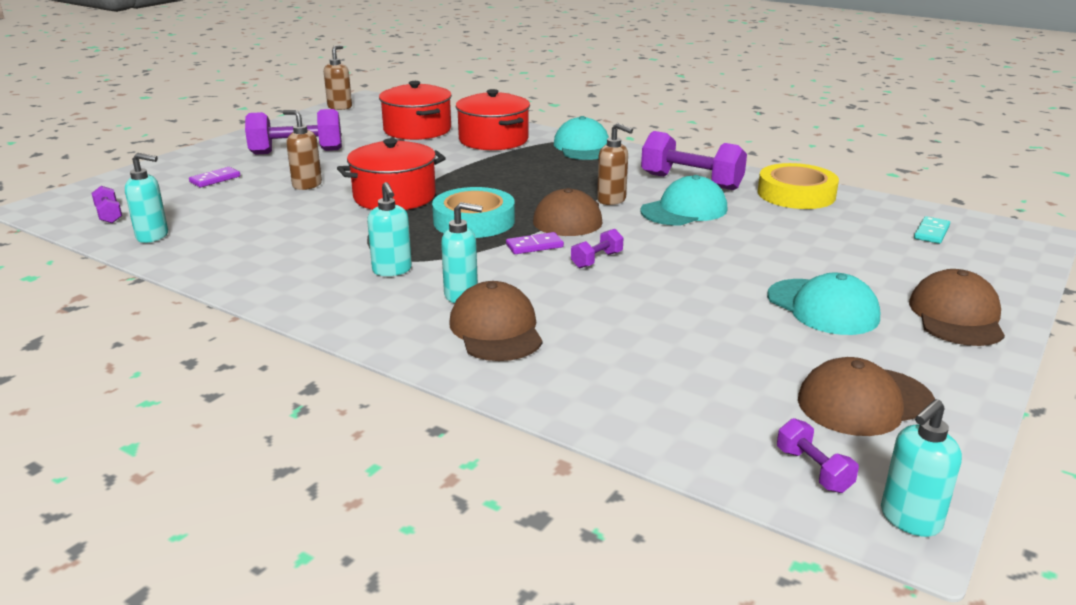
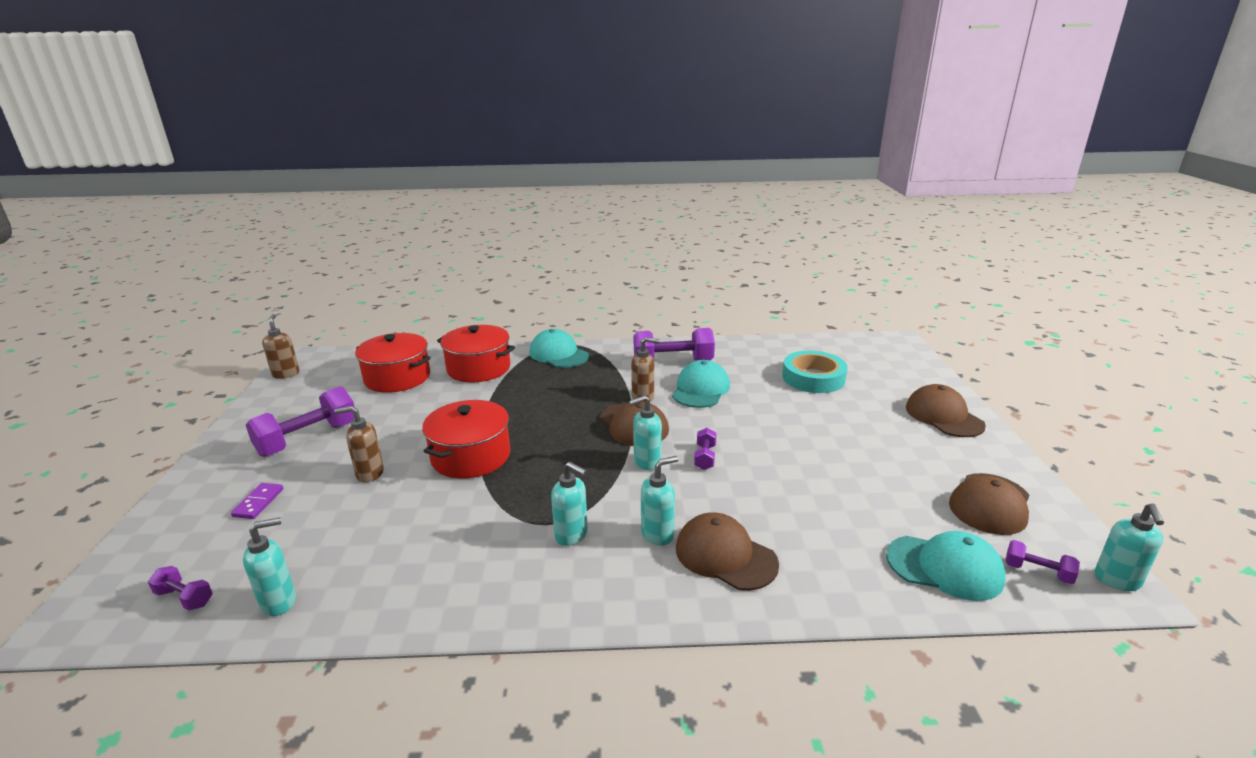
camera: 35 degrees left, 0 degrees up
(474, 221) = (570, 456): turquoise tape -> turquoise tape (813, 378)
(534, 246) = (646, 462): purple domino -> turquoise soap dispenser
(796, 194) = (747, 351): yellow tape -> none
(822, 307) = (878, 439): turquoise cap -> turquoise cap (945, 567)
(931, 232) = (853, 357): turquoise domino -> none

